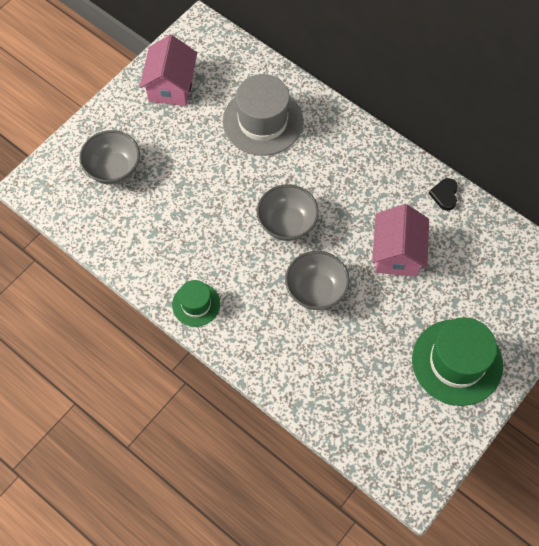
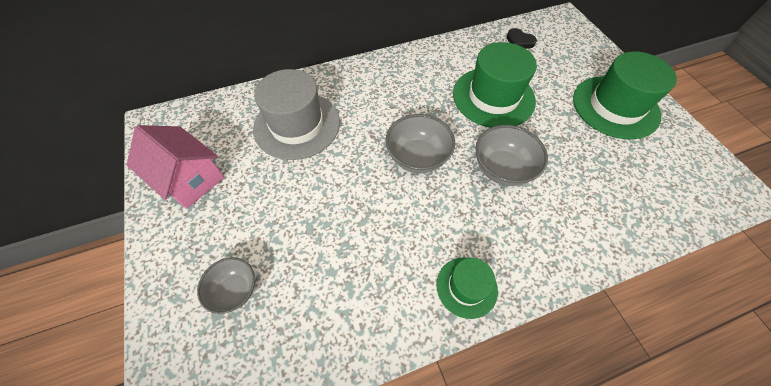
camera: 60 degrees left, 5 degrees down
(113, 169) = (235, 290): grey bowl -> grey bowl, size x0.66
(397, 253) = (493, 97): pink house -> green hat
(444, 195) = (456, 48): black heart -> black heart (519, 41)

